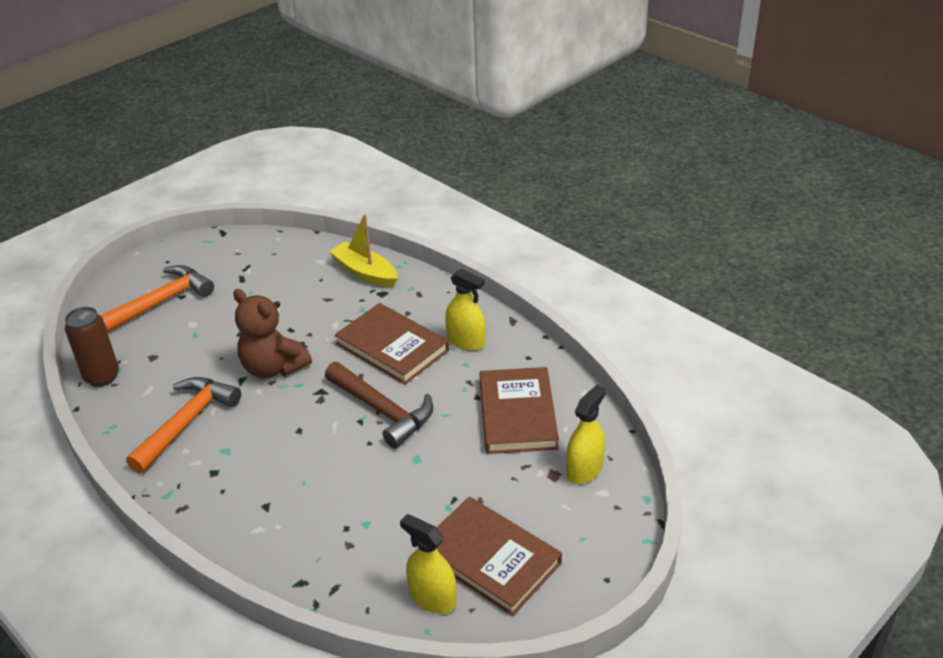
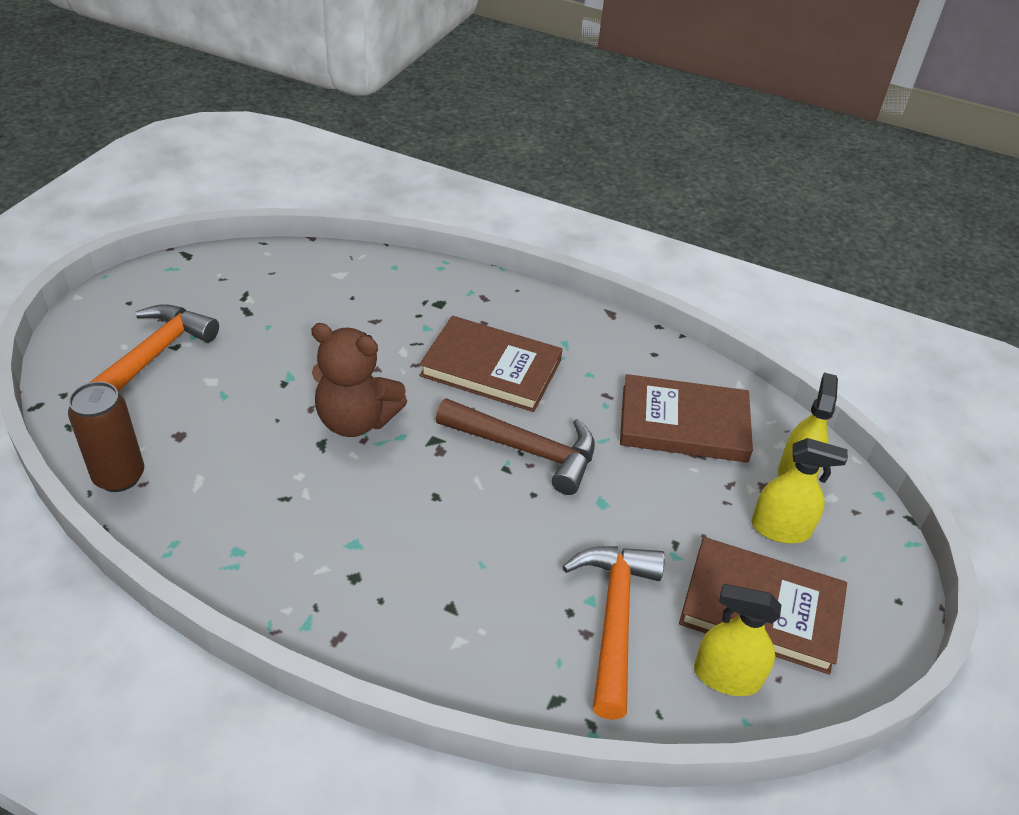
camera: 25 degrees left, 5 degrees up
(187, 422) = (279, 517): orange hammer -> orange hammer (614, 619)
(365, 272) = (403, 281): yellow boat -> none
(466, 341) = (573, 346): yellow spray bottle -> yellow spray bottle (780, 528)
(517, 414) = (684, 424): brown book -> brown book turned 60 degrees counterclockwise

